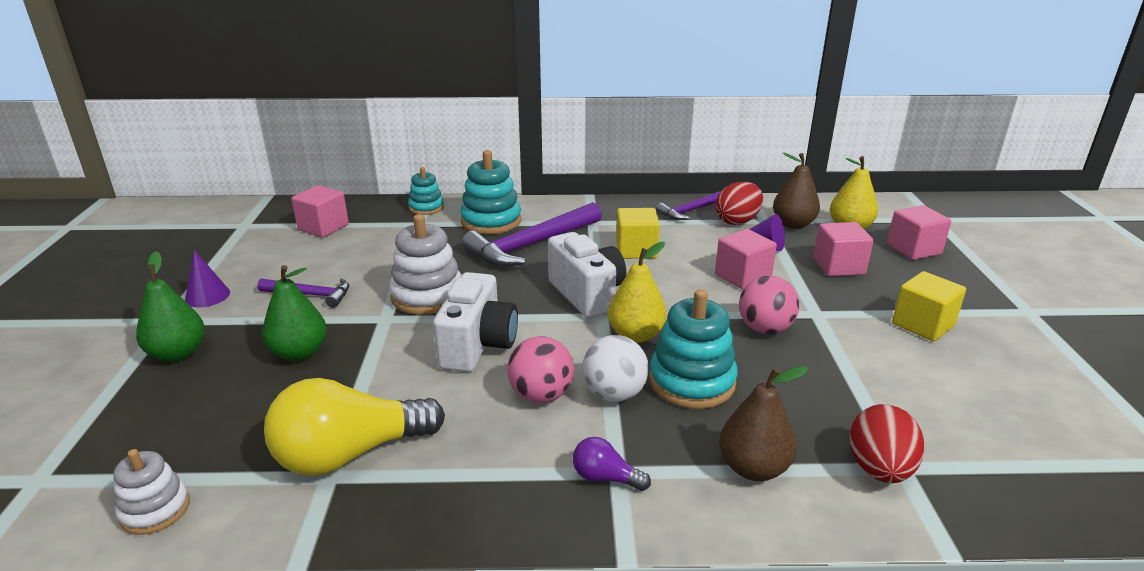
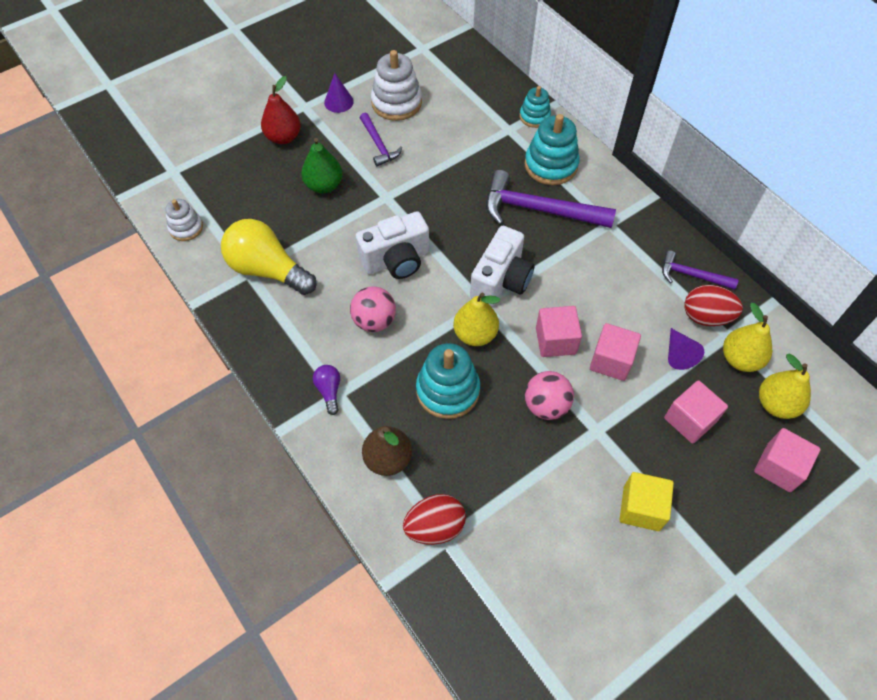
camera: 55 degrees right, 30 degrees up
(178, 354) = (283, 137): green pear -> red pear
(323, 227) = (456, 87): pink cube -> pink cube (555, 341)
(427, 296) = (426, 199): white stacking toy -> white stacking toy (396, 103)
(614, 394) = (403, 356): white ball -> none
(636, 250) = (590, 275): yellow cube -> none
(793, 224) = (740, 359): brown pear -> yellow pear

